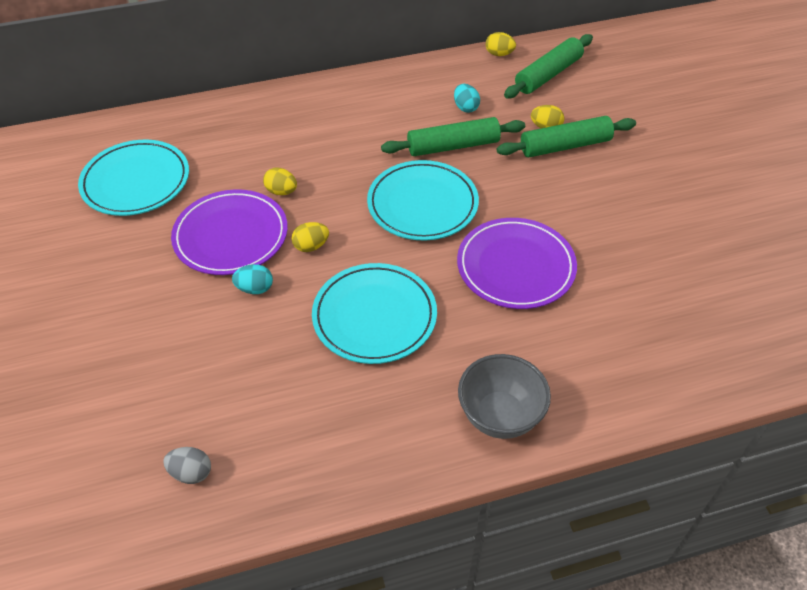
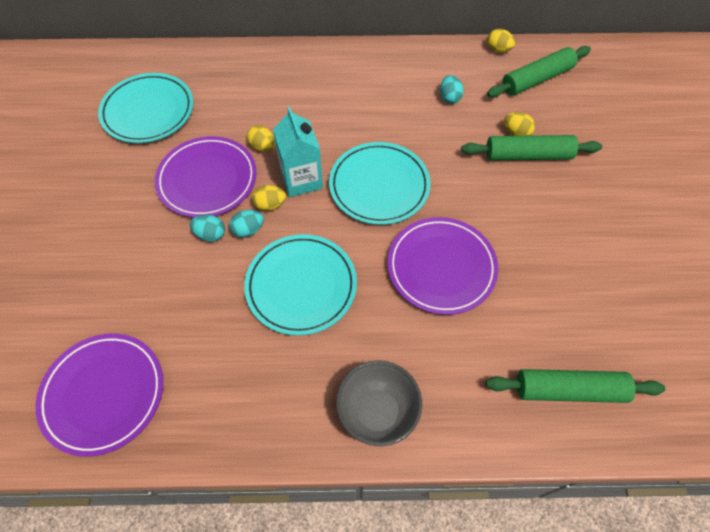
camera: 15 degrees right, 10 degrees up
(191, 473) = (103, 394): grey egg -> purple plate
(296, 275) = (248, 230): none -> turquoise egg
(336, 215) = (301, 179): none -> turquoise carton
(453, 146) = (425, 134): green rolling pin -> green rolling pin (569, 390)

